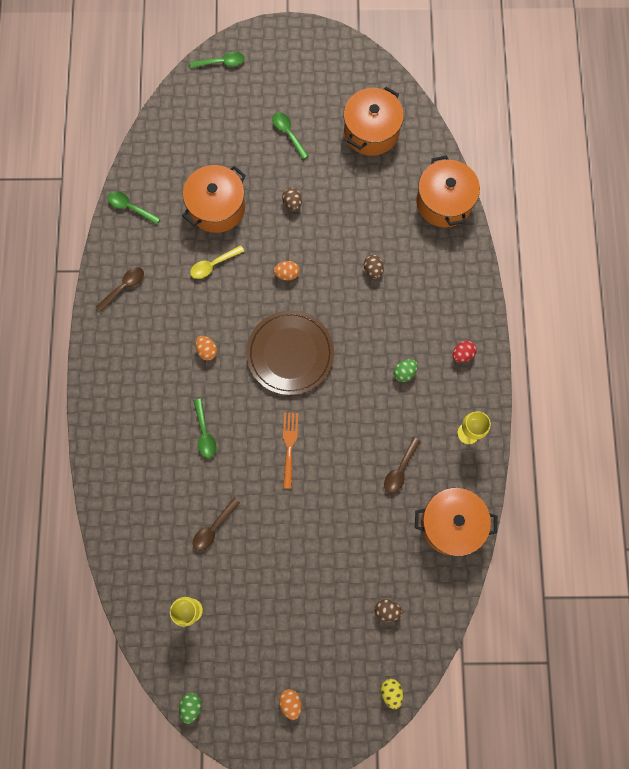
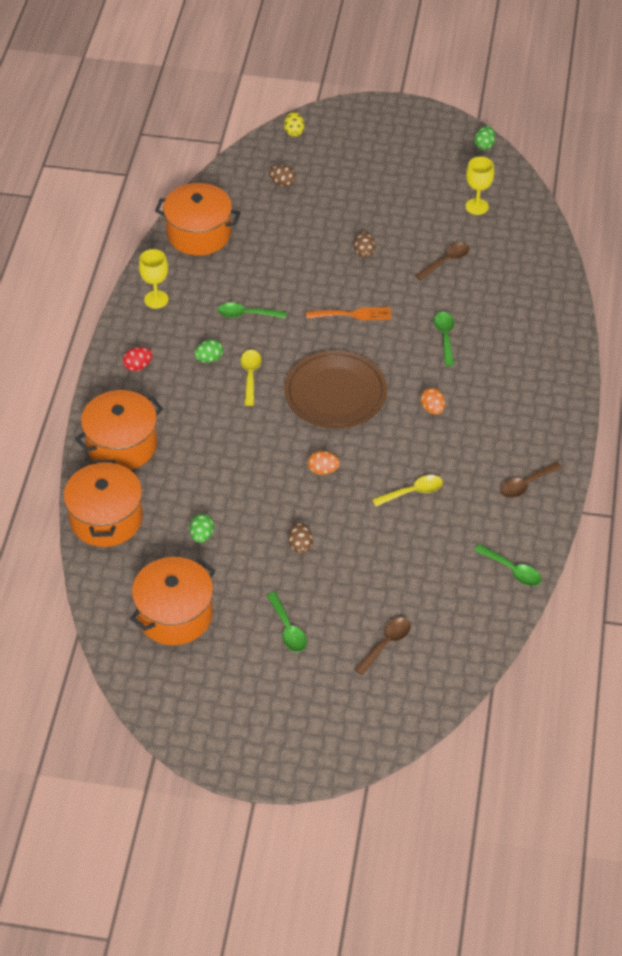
camera: 170 degrees left, 25 degrees down
(217, 207) = (398, 554): orange pot -> orange pot (122, 445)
(221, 63) = (364, 738): green spoon -> green spoon (246, 314)
(289, 446) = (353, 314): orange fork -> orange fork turned 105 degrees counterclockwise
(290, 702) = (390, 137): orange egg -> none
(365, 360) = (250, 375): none -> yellow spoon
(368, 199) = (202, 535): none -> green egg
(373, 270) = (217, 459): brown egg -> brown egg (364, 252)
(400, 470) = (239, 280): brown spoon -> brown spoon (386, 643)

